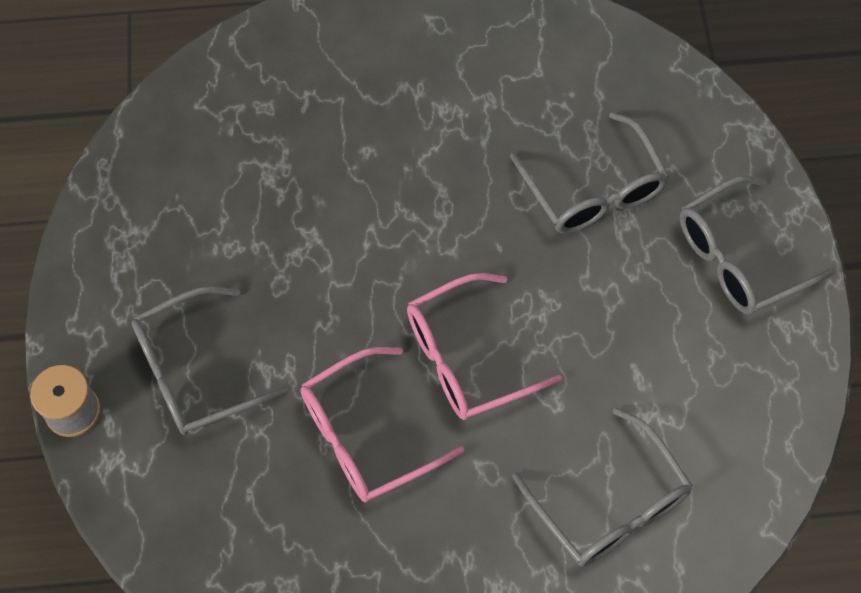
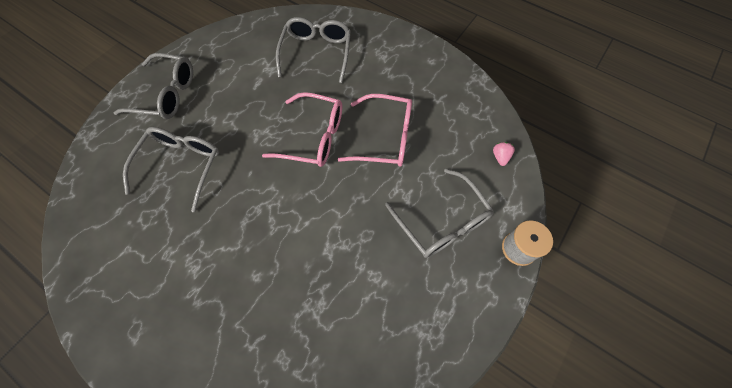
camera: 140 degrees left, 0 degrees up
(174, 535) = (500, 157): none -> pink strawberry
(195, 372) = (442, 222): grey glasses -> grey glasses turned 45 degrees clockwise

